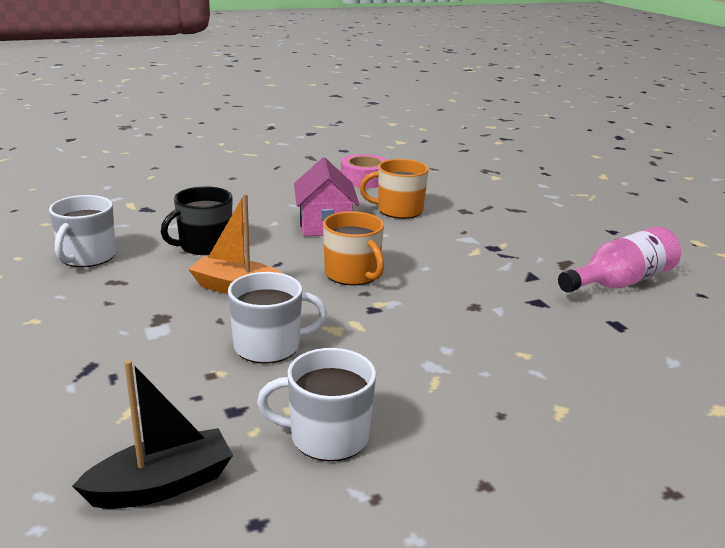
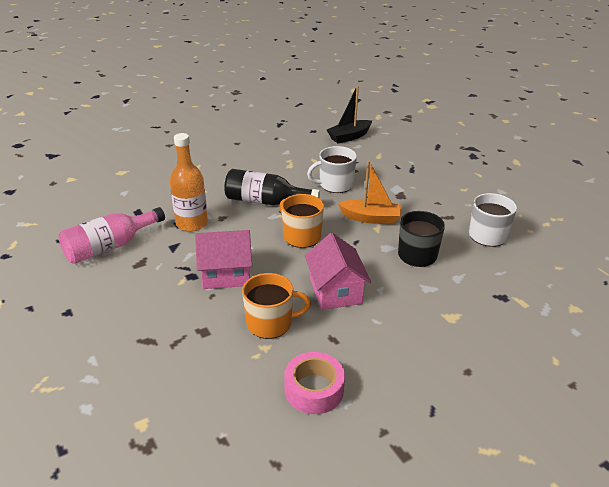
camera: 175 degrees right, 10 degrees up
(327, 436) = (296, 152): white mug -> none
(404, 325) = (265, 201): none -> black bottle
(452, 246) = (226, 274): none -> pink house
(519, 302) = (192, 223): none -> orange bottle

